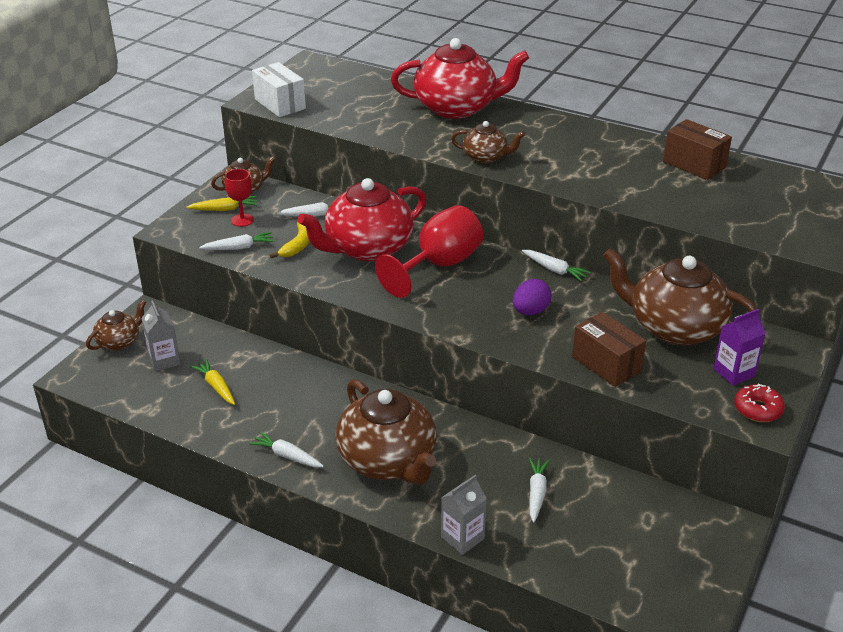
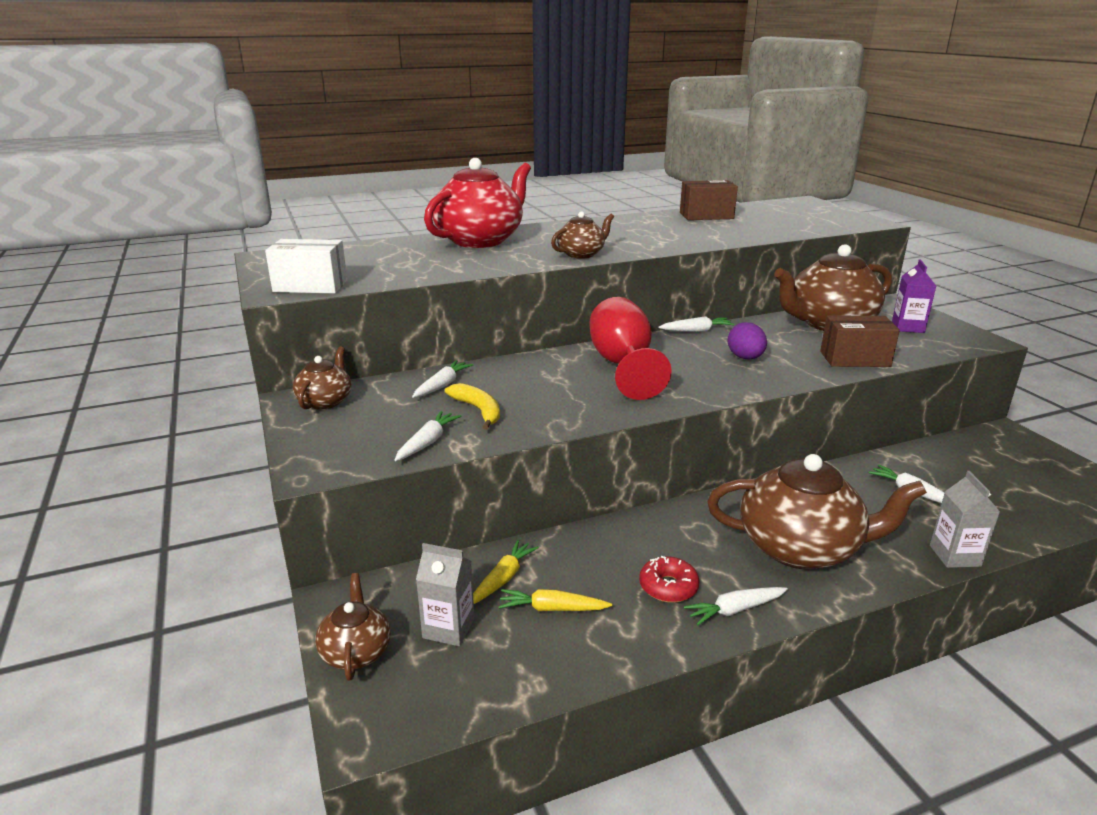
camera: 50 degrees left, 10 degrees down
(224, 209) = (338, 424): yellow carrot -> yellow carrot (503, 578)
(242, 220) = (379, 422): red goblet -> none
(367, 248) = (544, 383): red teapot -> none
(757, 409) = (962, 336): red donut -> red donut (668, 587)

